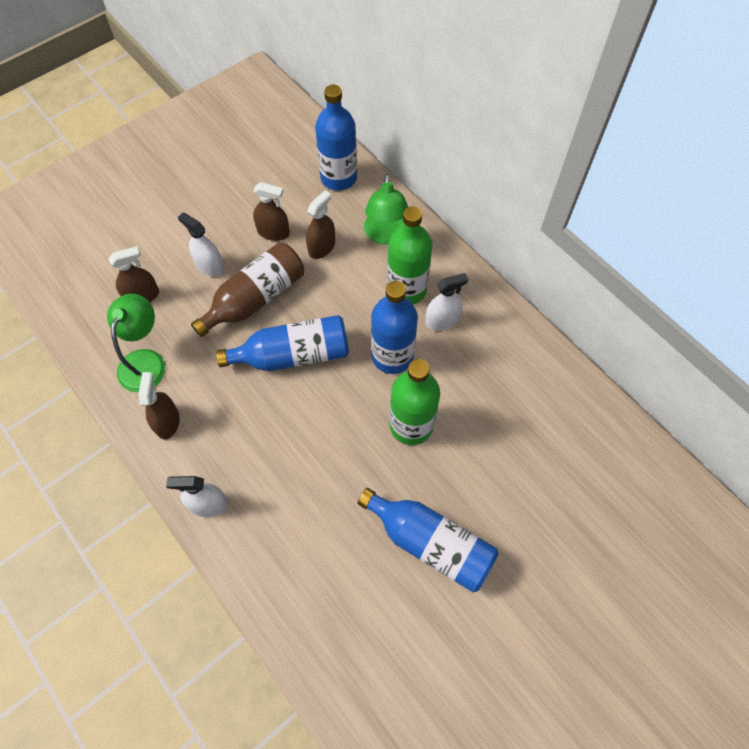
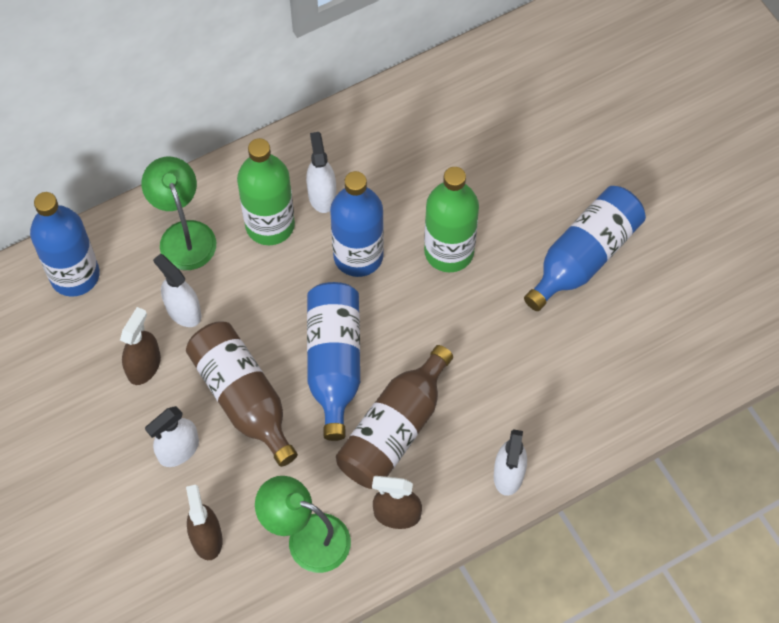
camera: 80 degrees left, 0 degrees up
(240, 408) = (394, 430): none -> brown bottle
(321, 247) = (183, 311): brown spray bottle -> white spray bottle
(385, 235) = (184, 234): green lamp -> green lamp turned 120 degrees counterclockwise

